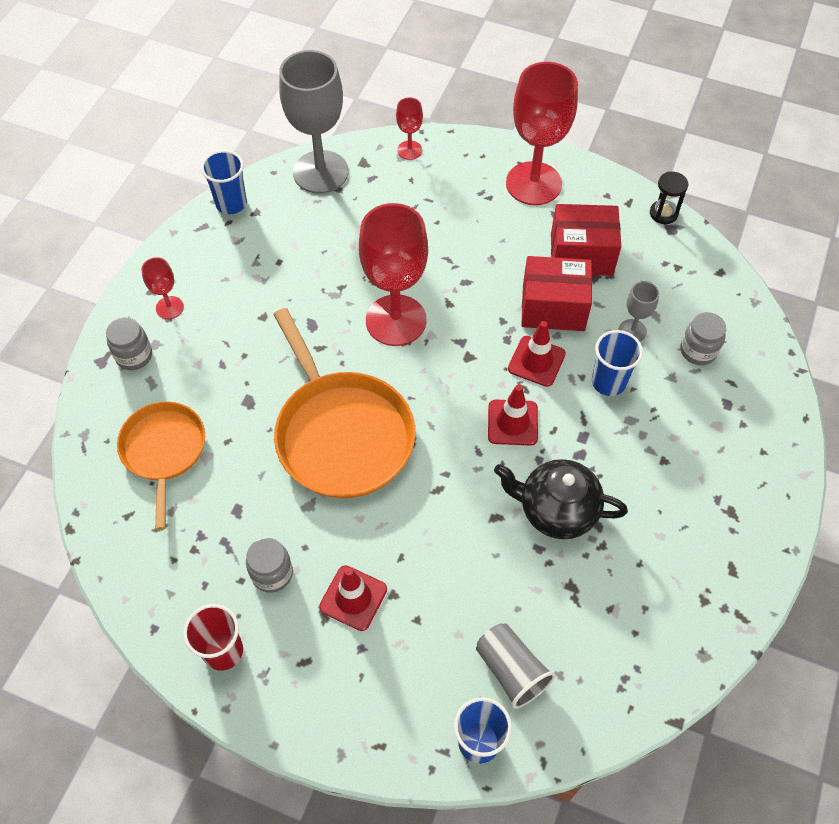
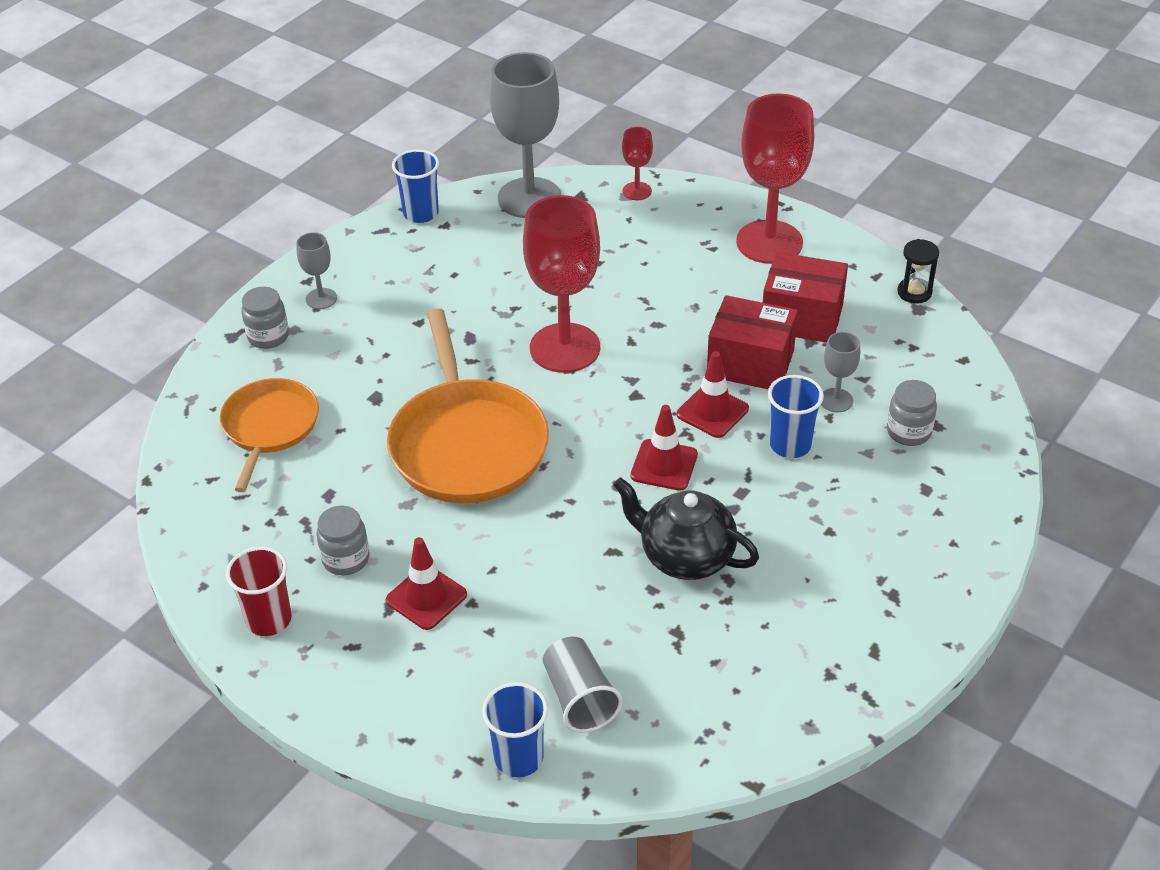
camera: 15 degrees right, 15 degrees down
(169, 307) = (321, 299): red goblet -> grey goblet

